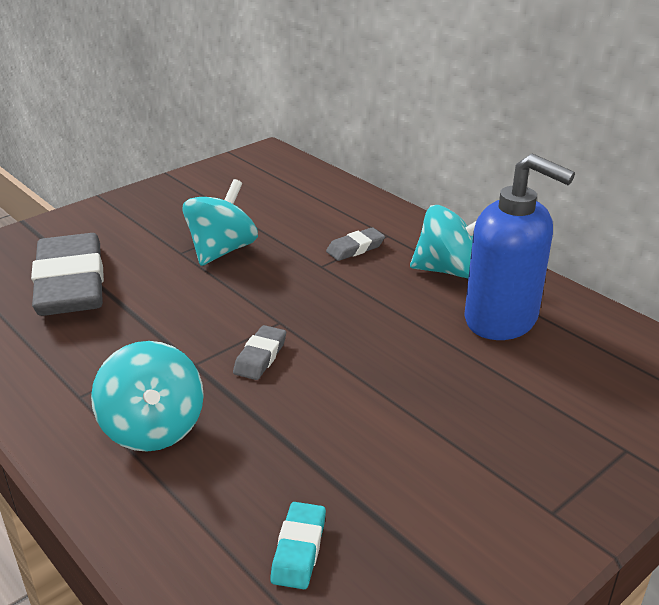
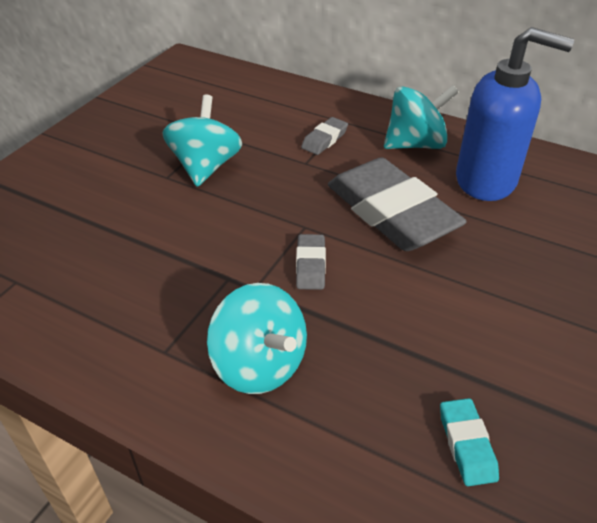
camera: 20 degrees left, 10 degrees up
(71, 284) = (78, 234): grey eraser -> grey eraser (391, 212)

